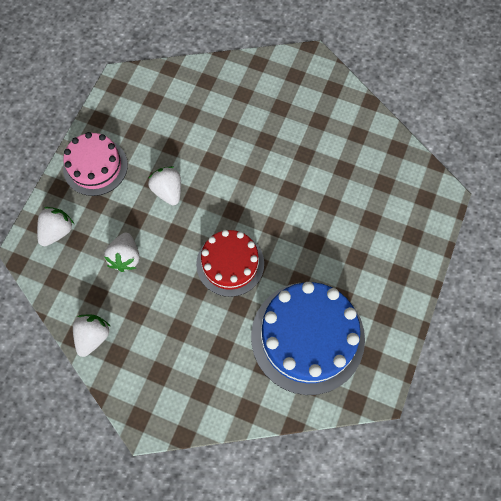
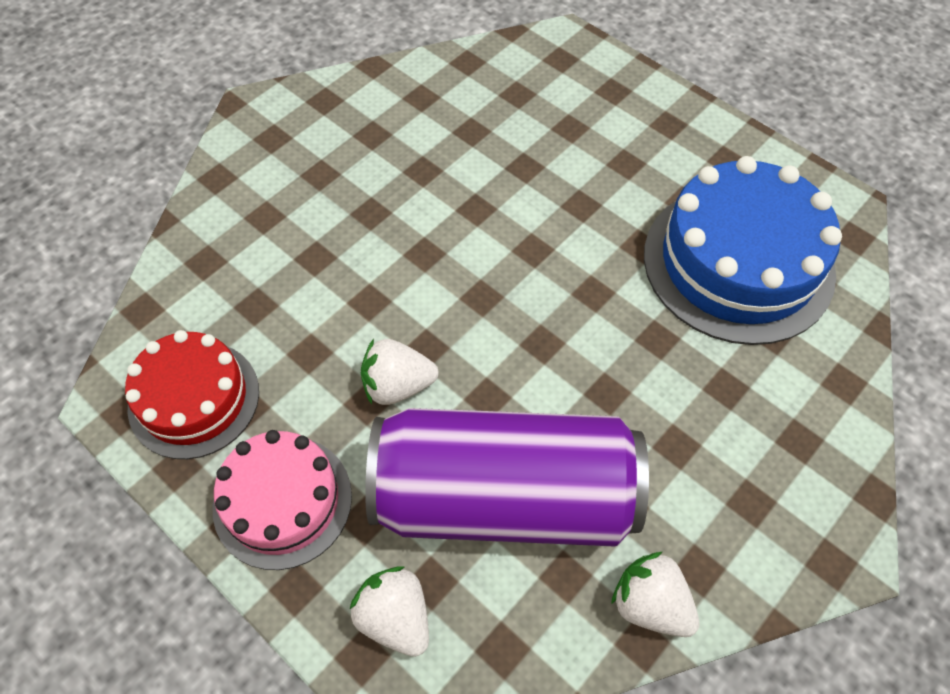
camera: 70 degrees left, 10 degrees down
(125, 257) = (504, 498): white strawberry -> purple can
(230, 264) = (577, 330): red cake -> red cake (194, 399)

